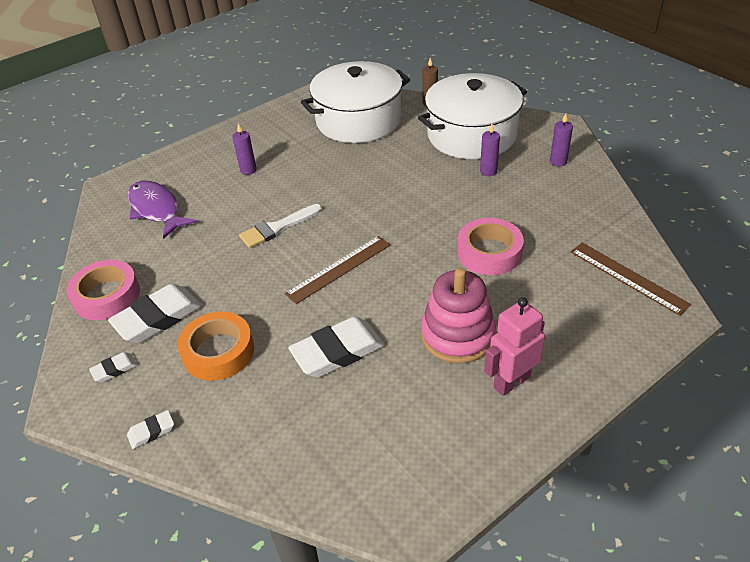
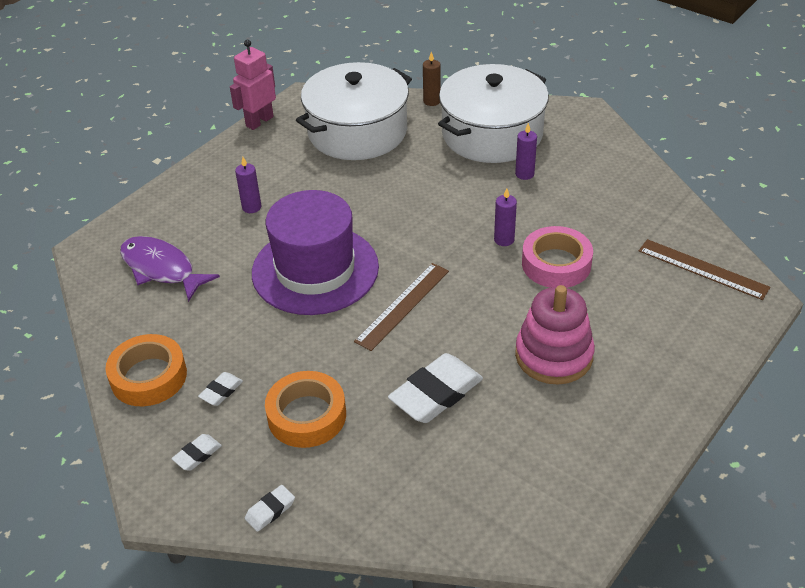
camera: 15 degrees left, 0 degrees up
(107, 296) = (148, 376): pink tape -> orange tape
(158, 318) = (221, 391): white eraser -> white eraser, size x0.48
(278, 228) = (315, 270): white brush -> purple hat
(511, 382) = (623, 393): pink robot -> pink robot (259, 121)
(558, 161) = (594, 153): purple candle -> purple candle (504, 240)

